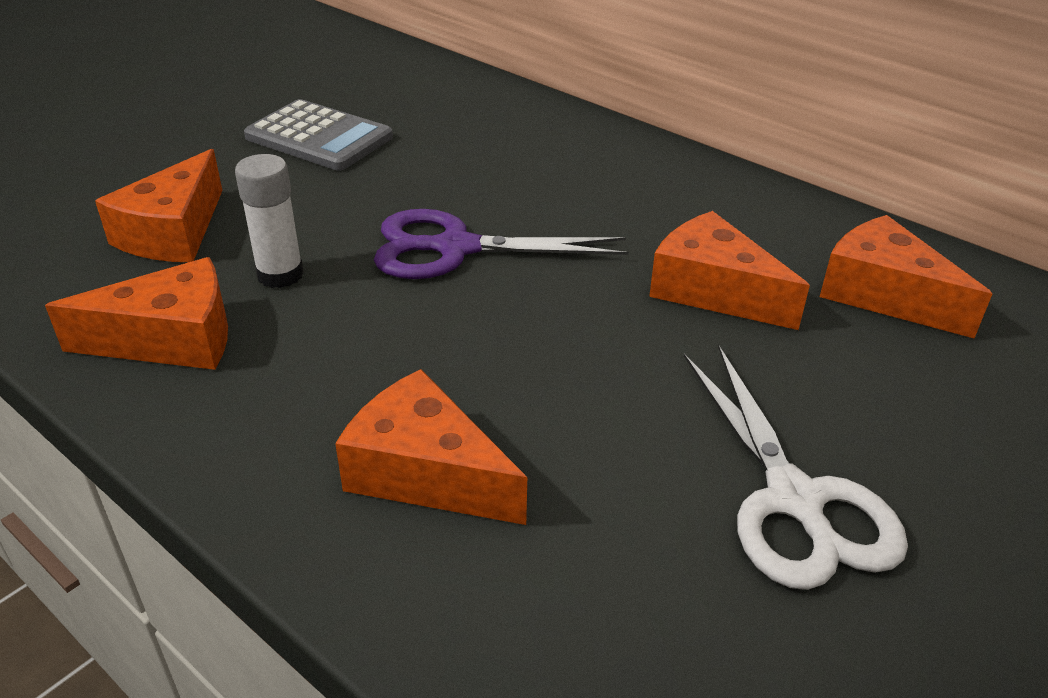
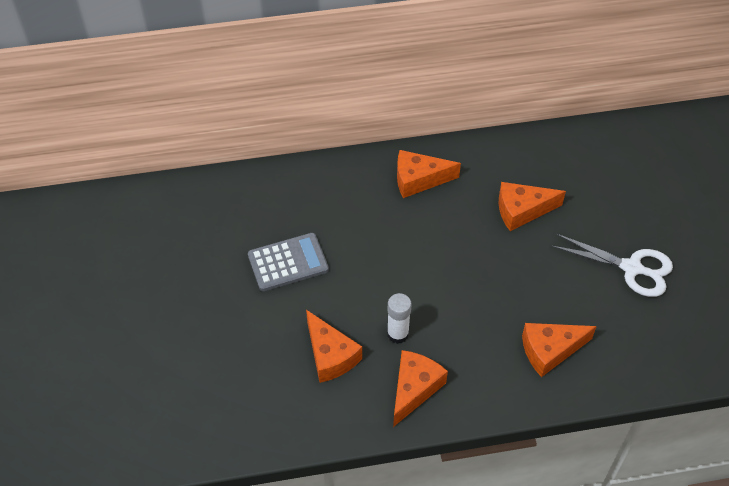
camera: 50 degrees left, 15 degrees up
(455, 248) = (428, 268): purple scissors -> none
(884, 294) = (563, 167): orange cheese -> orange cheese (418, 179)

